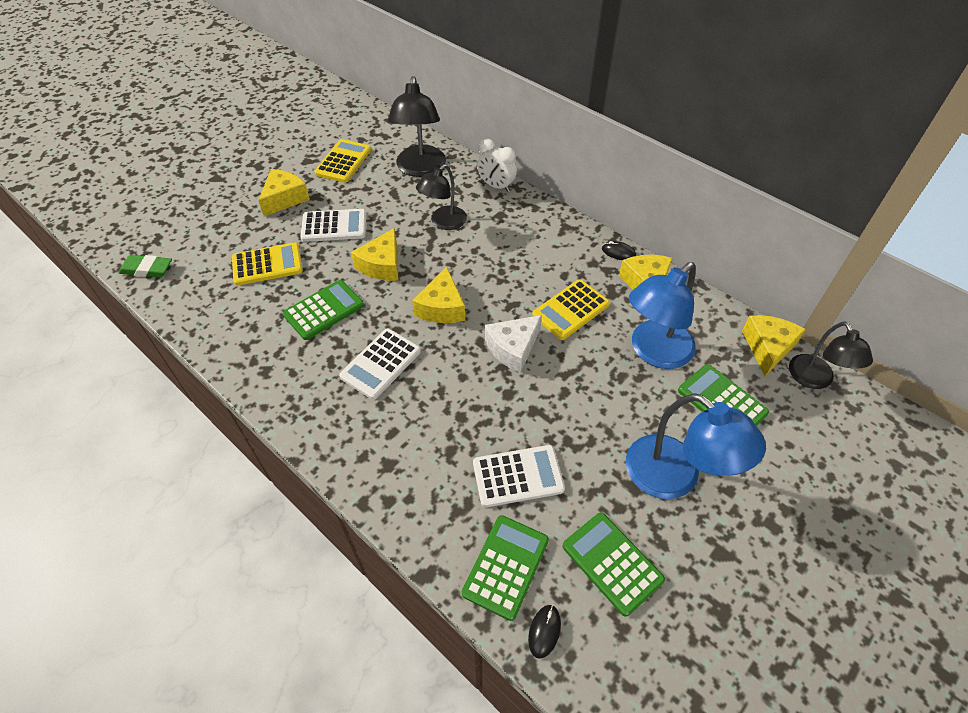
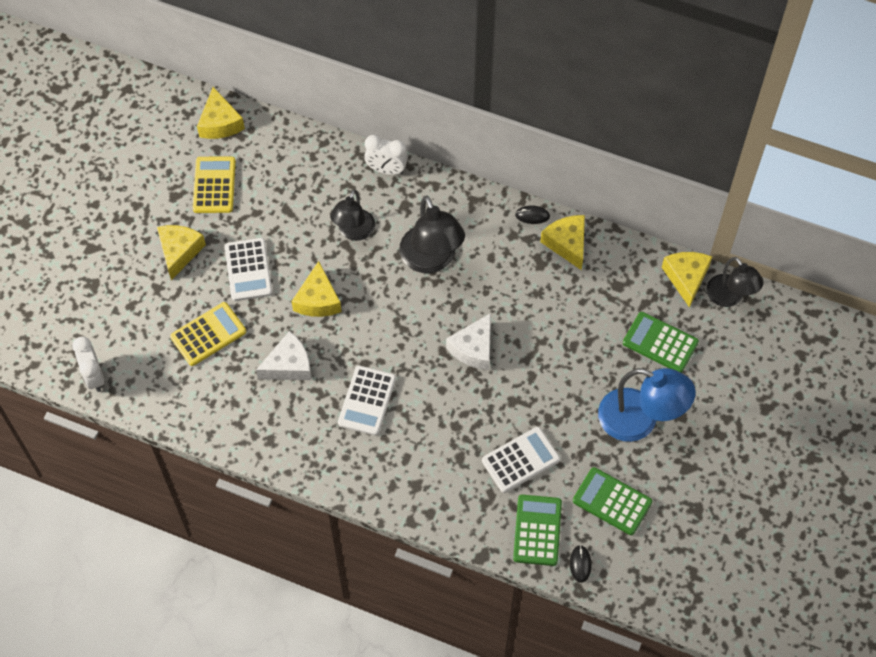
camera: 20 degrees left, 10 degrees up
(147, 269) = (94, 376): green eraser -> white clock
(324, 310) = (289, 365): green calculator -> white cheese
(334, 226) = (248, 270): white calculator -> white calculator turned 105 degrees clockwise
(420, 169) = (299, 170): black lamp -> black lamp (431, 260)
(442, 307) = (394, 327): yellow cheese -> yellow cheese (220, 123)
(571, 310) = (510, 293): yellow calculator -> none
(654, 352) = (593, 313): blue lamp -> none

